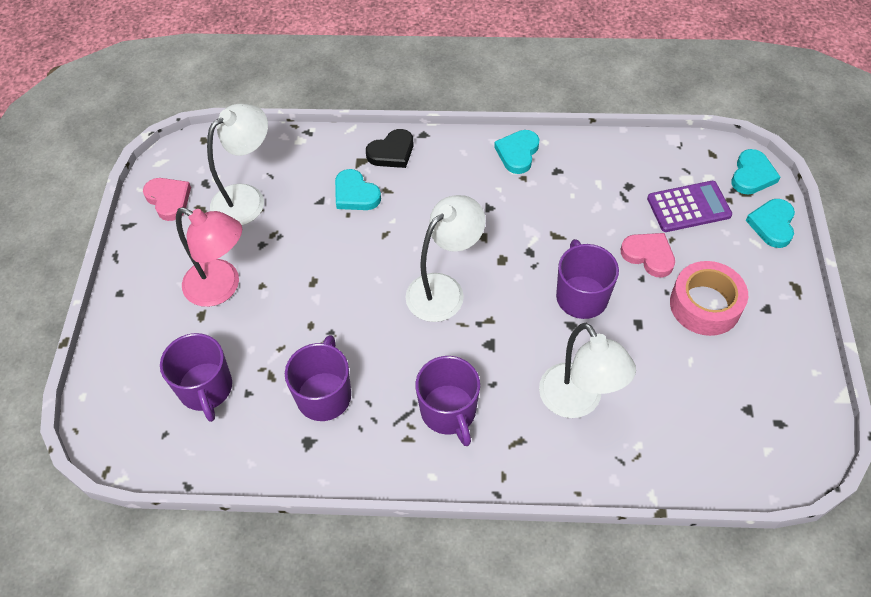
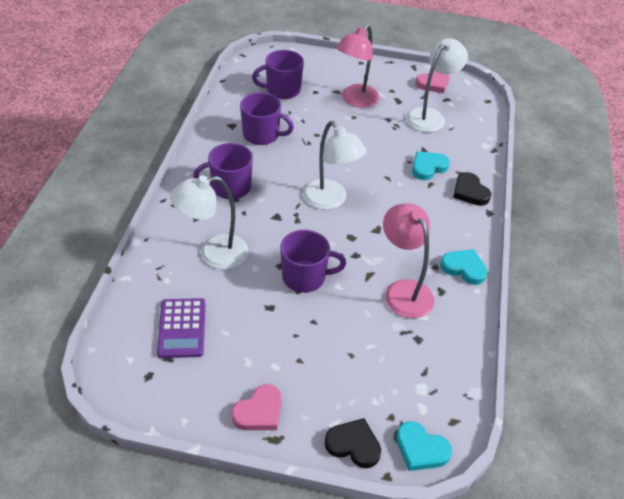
camera: 95 degrees right, 10 degrees down
(247, 198) = (430, 116): white lamp -> white lamp turned 105 degrees counterclockwise
(569, 203) = (403, 291): none -> pink lamp
(648, 255) = (336, 332): pink heart -> pink heart (259, 411)
(688, 207) = (386, 379): purple calculator -> purple calculator (182, 328)
(705, 305) = (275, 358): pink tape -> none
(772, 225) = (353, 445): turquoise heart -> black heart

